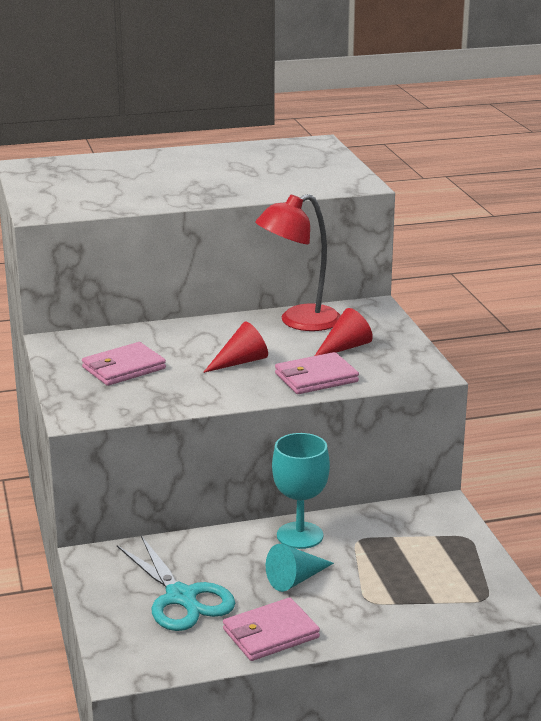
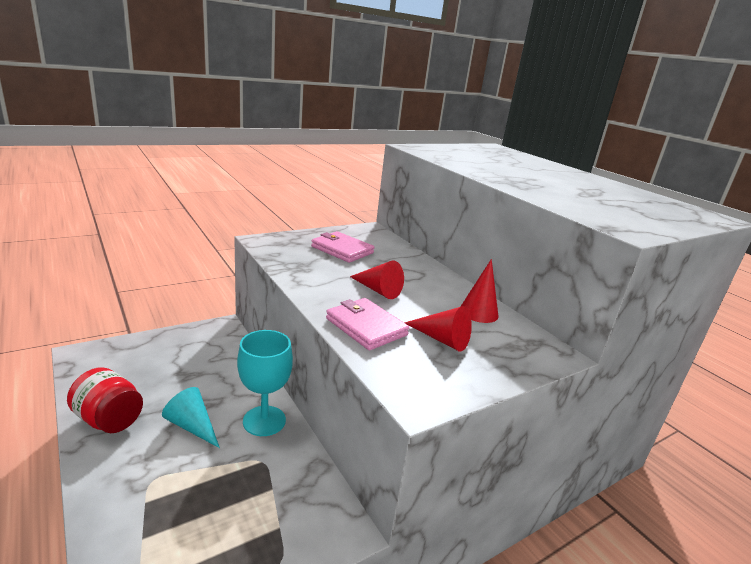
camera: 70 degrees right, 0 degrees up
(181, 597) = (169, 368): turquoise scissors -> none
(270, 634) = (109, 420): pink wallet -> red jar
(299, 322) = (478, 312): red lamp -> red cone

